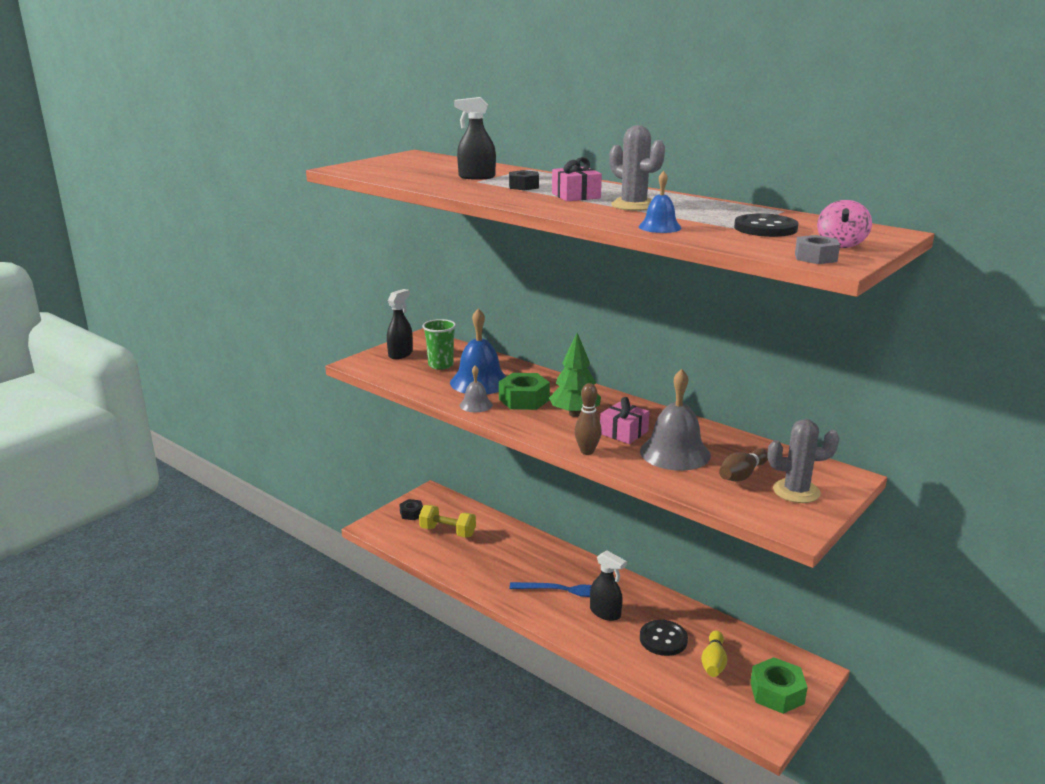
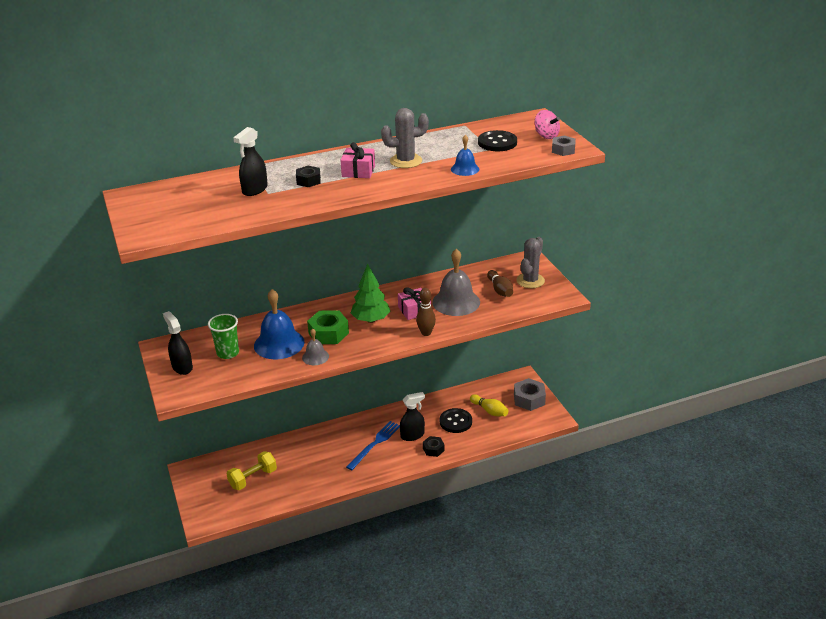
camera: 60 degrees left, 10 degrees up
(411, 513) = (207, 491): black nut -> black nut (433, 449)
(777, 693) = (529, 399): green nut -> grey nut

